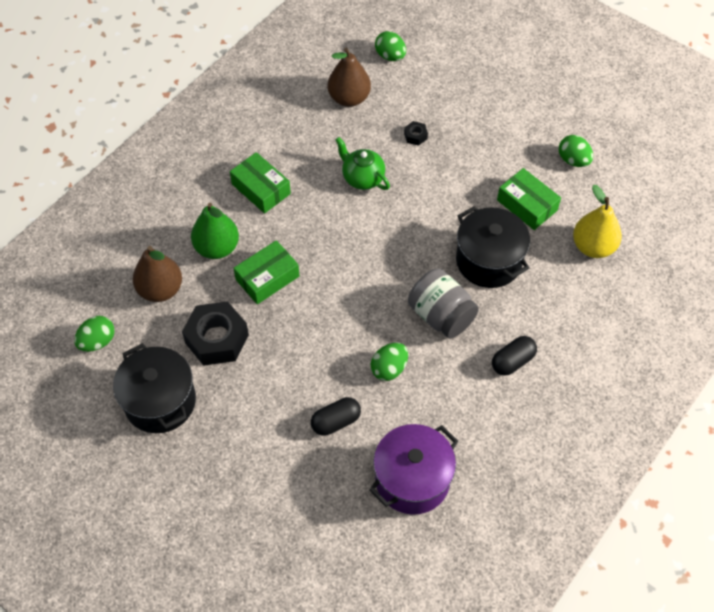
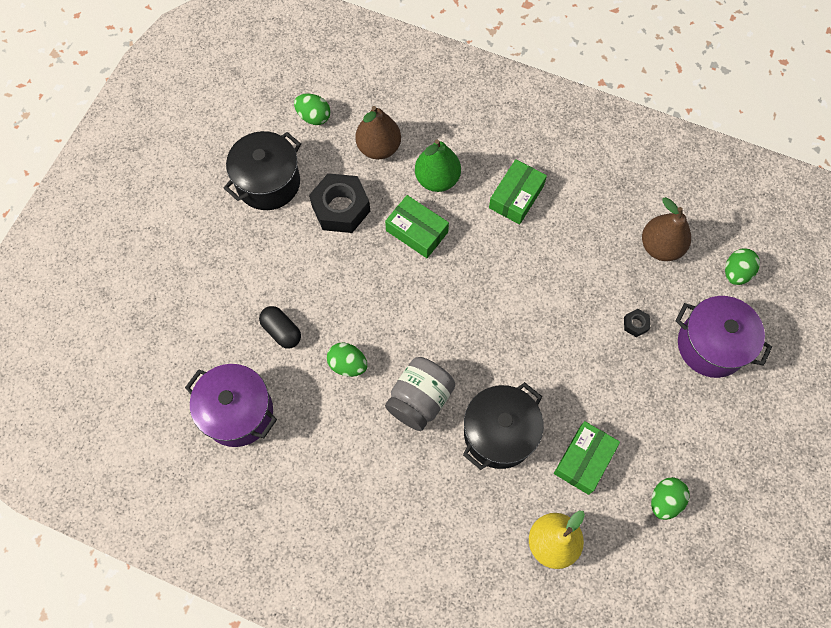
camera: 75 degrees right, 10 degrees up
(362, 178) = (562, 285): green teapot -> none
(449, 91) = (711, 345): none -> purple pot
(512, 361) = (386, 481): black capsule -> none

